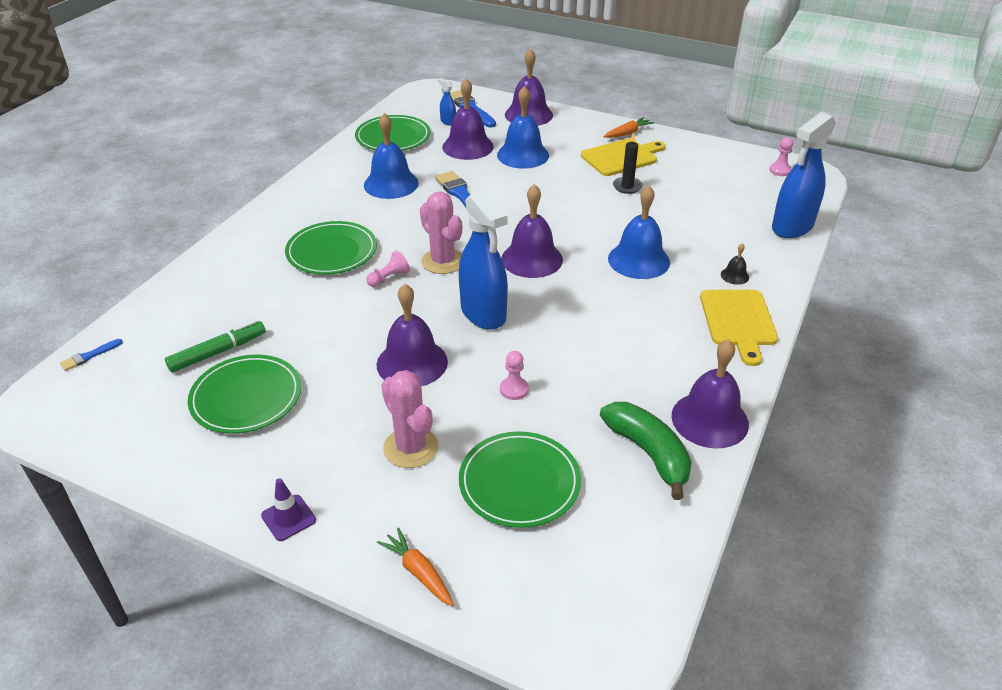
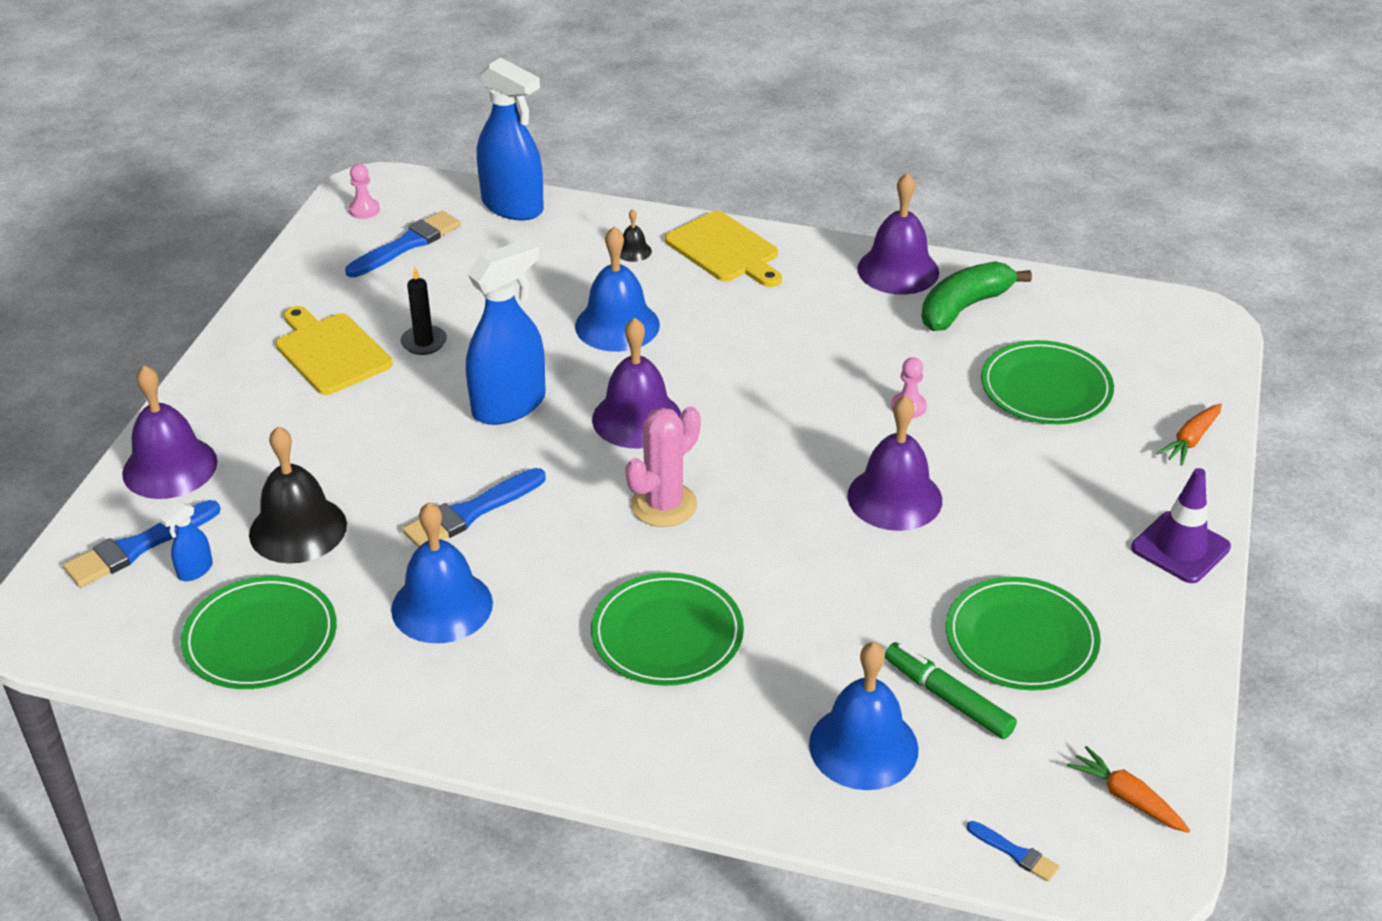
camera: 100 degrees left, 0 degrees up
(288, 518) = (1180, 548): purple traffic cone -> purple traffic cone, size x1.54
(389, 278) = (720, 554): pink pawn -> none
(411, 447) = (1036, 473): pink cactus -> none
(468, 146) = (298, 529): purple bell -> black bell
(483, 313) = (774, 449): blue spray bottle -> blue spray bottle (509, 405)
(523, 155) = (327, 458): blue bell -> blue bell (863, 746)
(627, 133) = (247, 349): orange carrot -> orange carrot (1127, 798)
(738, 321) = (725, 250): yellow cutting board -> yellow cutting board turned 60 degrees clockwise
(739, 184) = (407, 244): none -> blue brush

